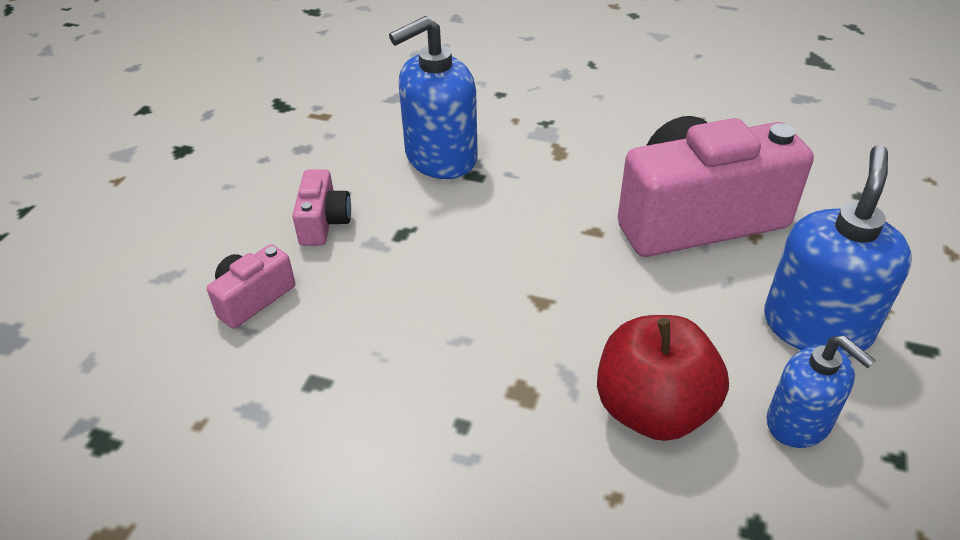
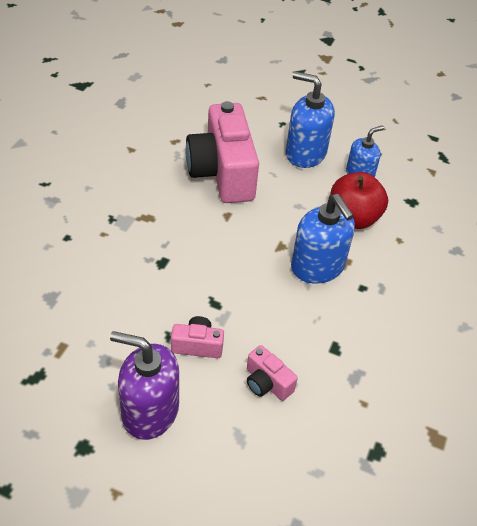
camera: 90 degrees left, 5 degrees up
(221, 192) = (150, 411): none -> purple soap dispenser
(440, 158) = (138, 278): blue soap dispenser -> blue soap dispenser (317, 267)

